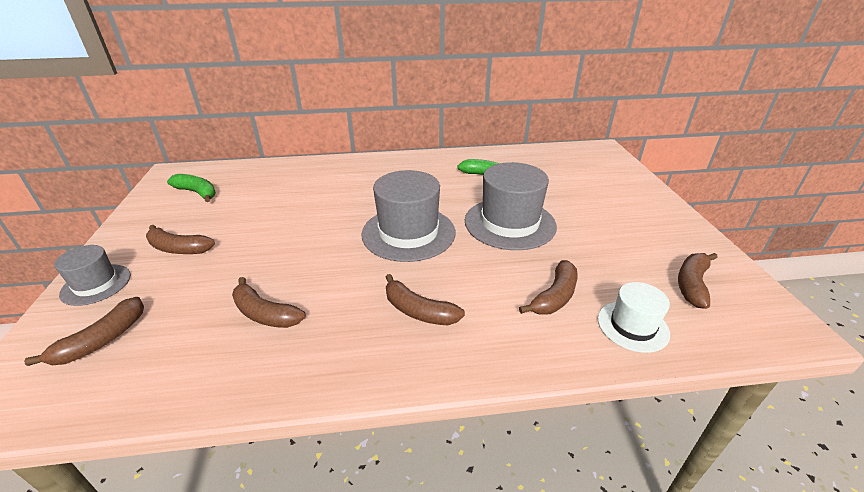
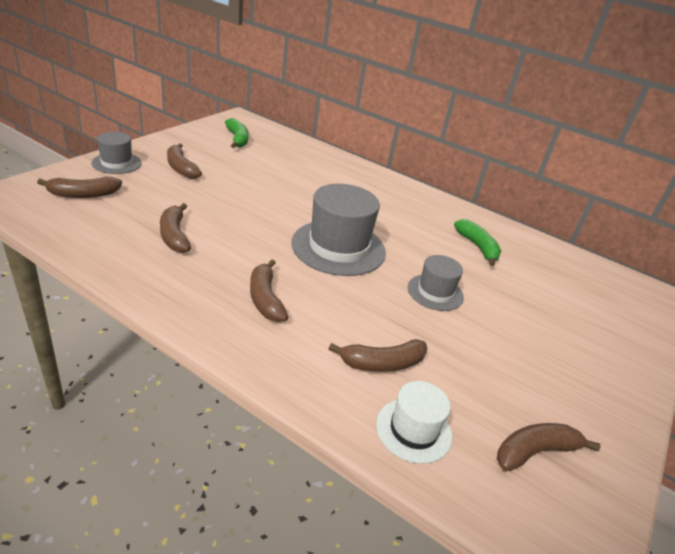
camera: 35 degrees right, 0 degrees up
(509, 223) = (435, 292): grey hat -> grey hat, size x0.56

